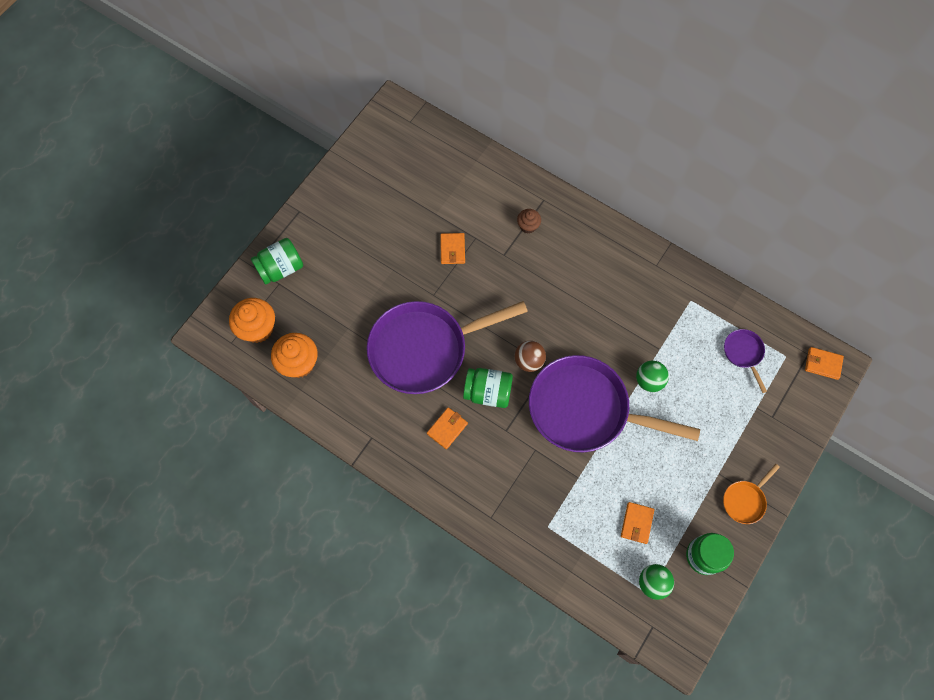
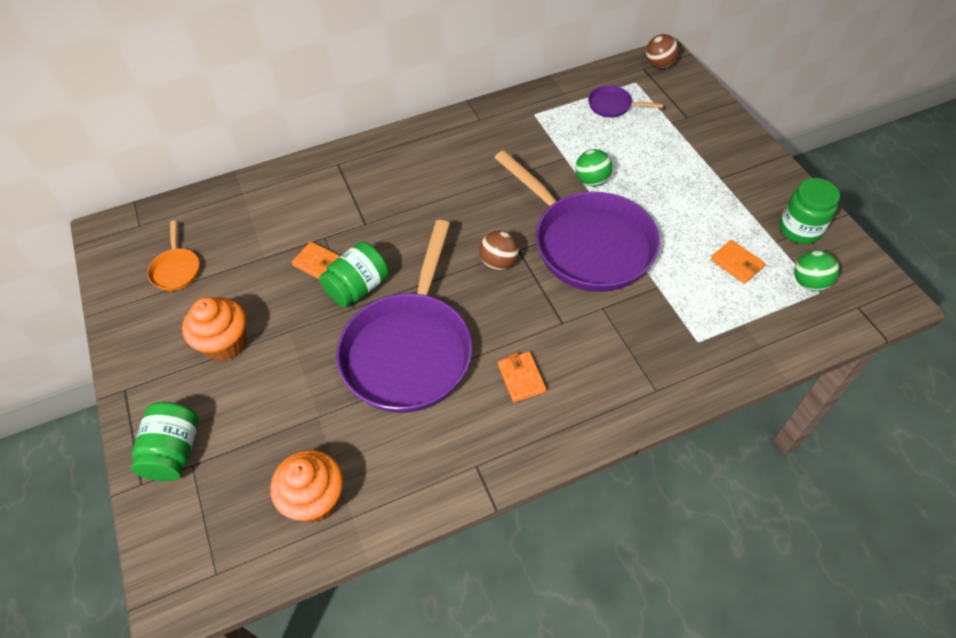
camera: 55 degrees left, 15 degrees down
(258, 328) = (227, 525): orange cupcake -> orange cupcake (225, 343)
(488, 392) = (506, 316): green jar -> green jar (358, 288)
(528, 226) = (353, 189): brown cupcake -> none
(585, 409) = (587, 243): purple pan -> purple pan turned 90 degrees counterclockwise
(745, 500) = (758, 173): orange pan -> orange pan (176, 269)
(823, 364) = (659, 64): orange wallet -> brown ball

